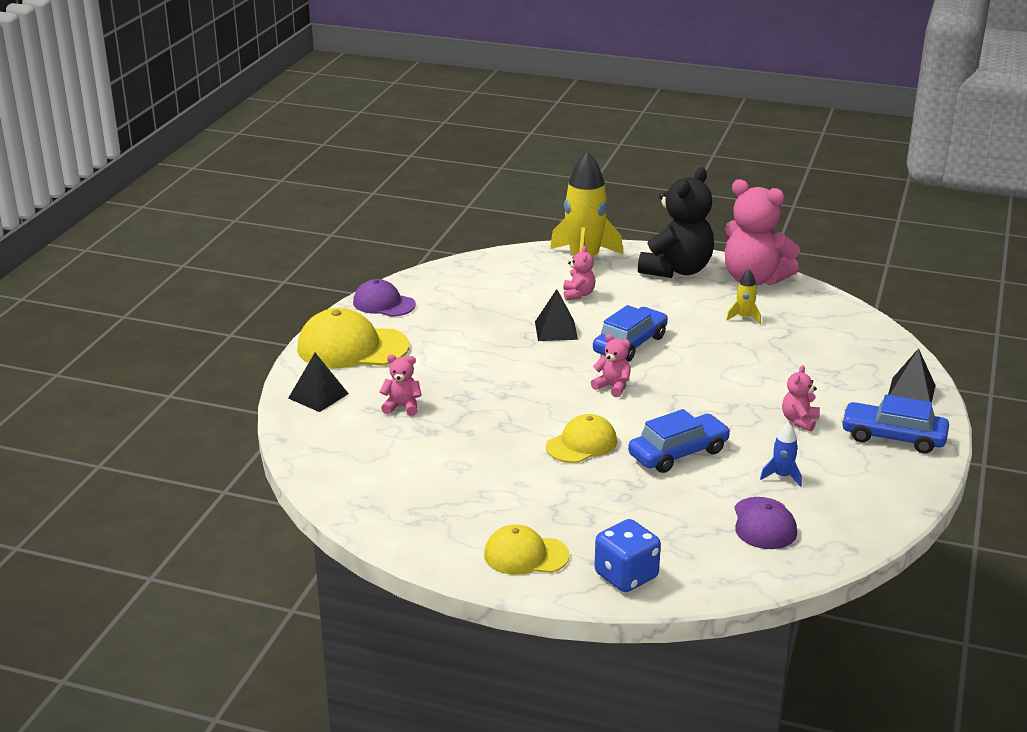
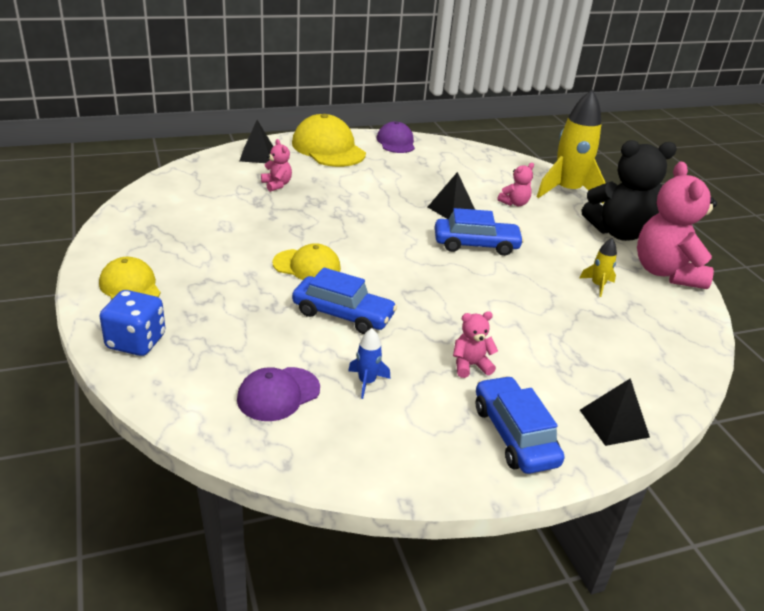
camera: 50 degrees right, 5 degrees up
(613, 387) = (404, 255): pink teddy bear -> none

